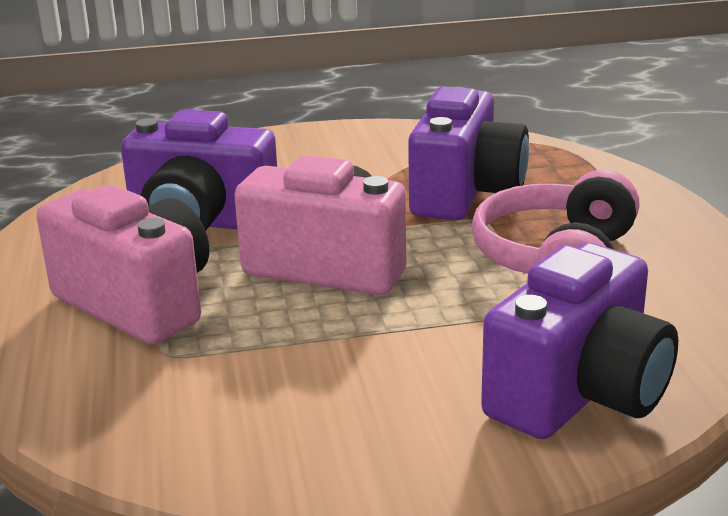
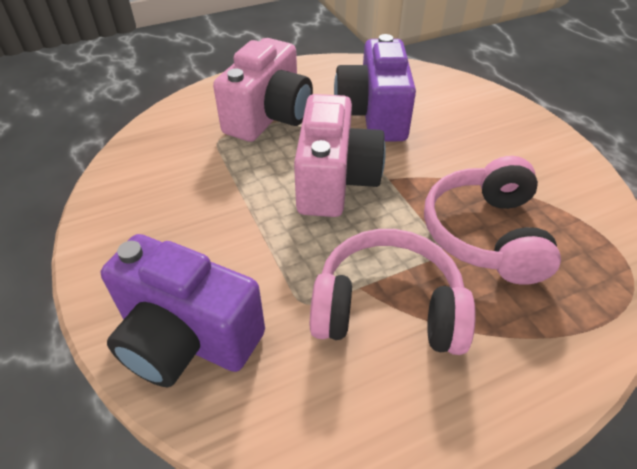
camera: 75 degrees right, 20 degrees up
(465, 193) = (486, 234): purple camera -> pink headphones

